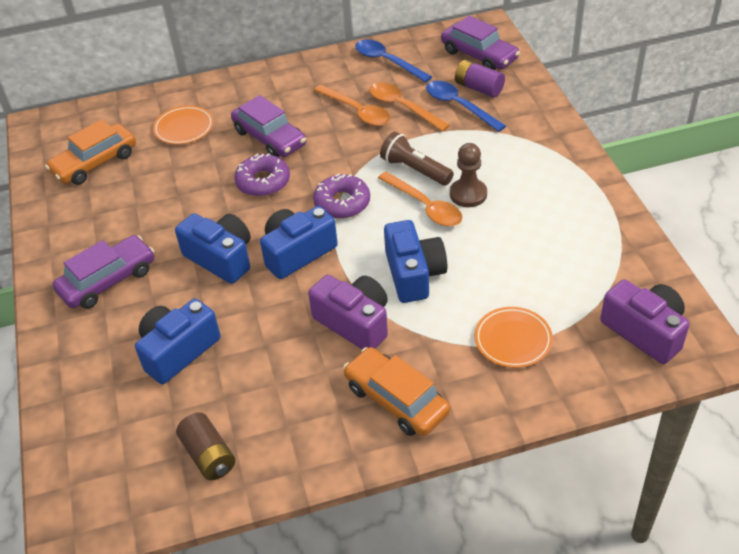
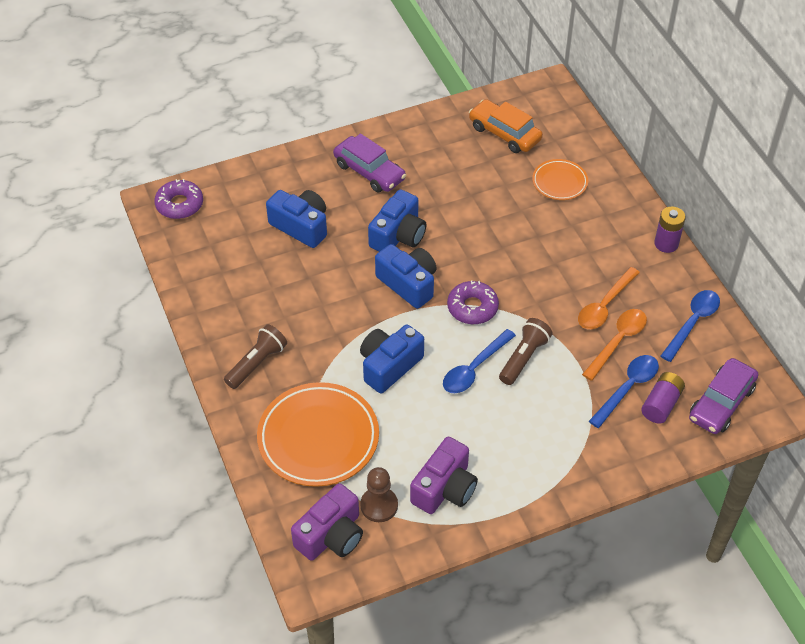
camera: 80 degrees right, 5 degrees up
(208, 455) = (209, 260): brown battery -> none
(263, 182) = (494, 248): purple donut -> purple donut (179, 204)
(269, 138) = (554, 244): purple car -> none
(288, 67) = (666, 244): none -> purple battery
(354, 322) = (333, 330): purple camera -> purple camera (445, 488)
(396, 399) = (257, 363): orange car -> brown flashlight
(414, 274) = (389, 366): blue camera -> blue camera turned 150 degrees clockwise
(425, 206) = (474, 368): orange spoon -> blue spoon
(468, 194) = (494, 401): brown pawn -> brown pawn (379, 505)
(513, 340) = (318, 438): orange plate -> orange plate, size x1.88

